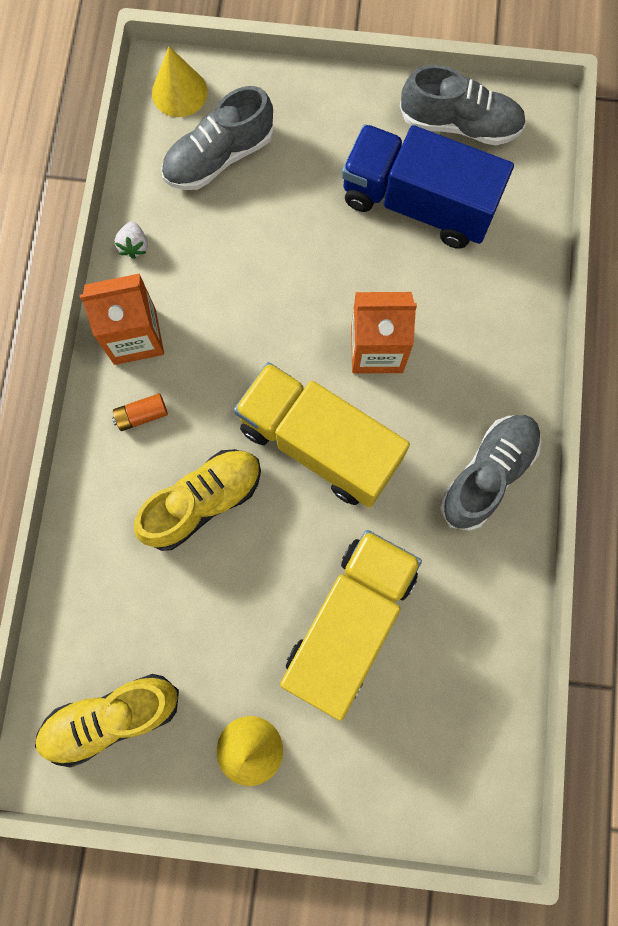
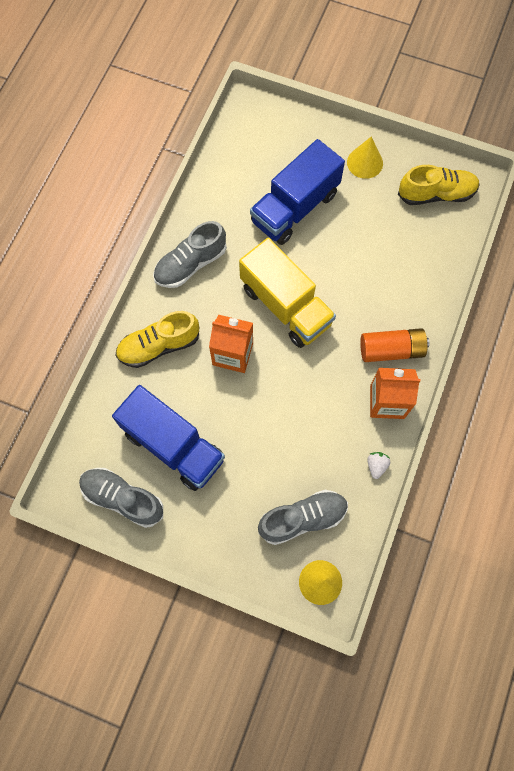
camera: 165 degrees left, 5 degrees down
(142, 415) = (391, 350): orange battery -> orange battery, size x1.92
(203, 502) = (363, 290): yellow shoe -> yellow shoe (159, 346)
(349, 623) = (295, 208): yellow truck -> blue truck

